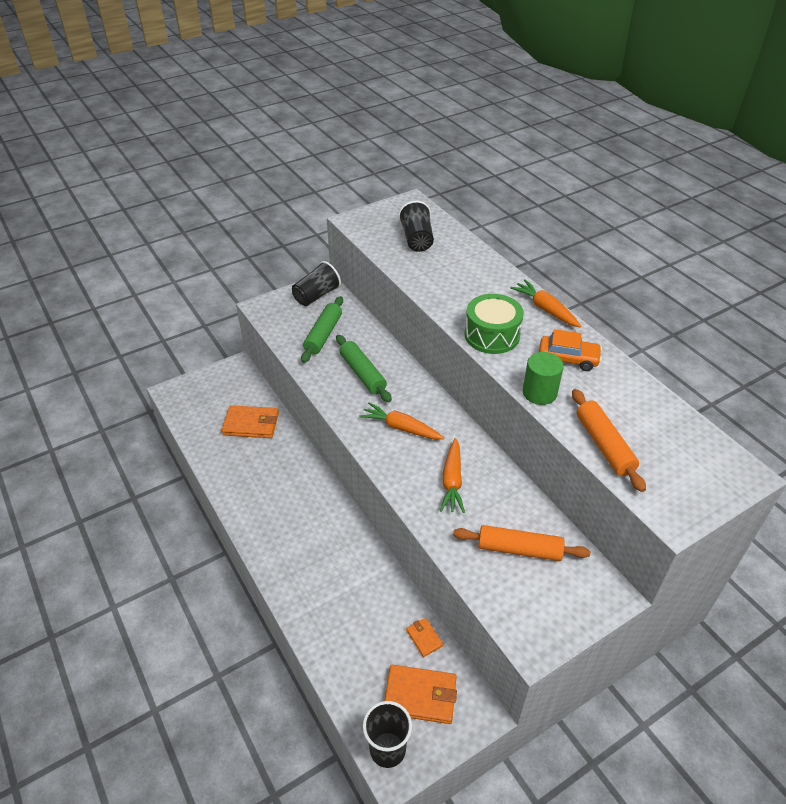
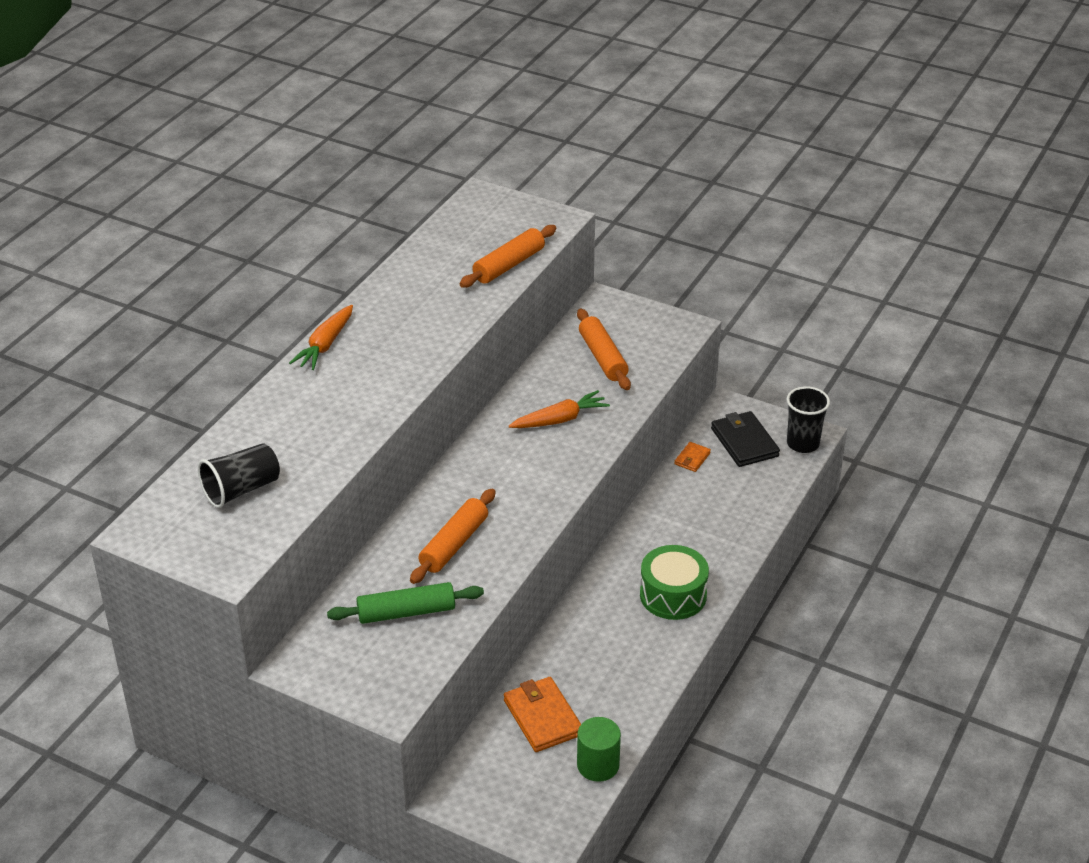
camera: 120 degrees left, 5 degrees down
(316, 296) = (325, 660): black cup -> none
(363, 374) = (454, 544): green rolling pin -> orange rolling pin
(400, 427) = (517, 480): orange carrot -> none
(420, 696) = (744, 442): orange wallet -> black wallet
(492, 335) = (402, 368): green drum -> green drum (673, 595)
(539, 393) = (469, 315): green cylinder -> green cylinder (598, 765)
(568, 359) = (402, 310): orange car -> none

